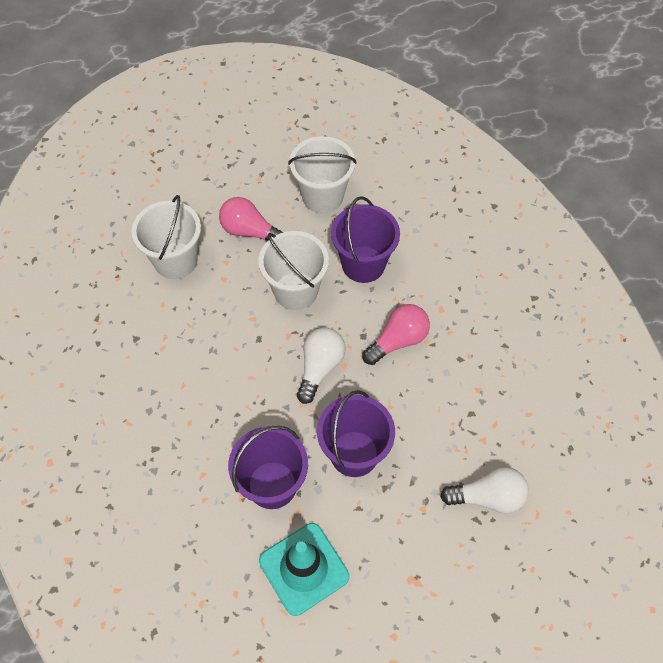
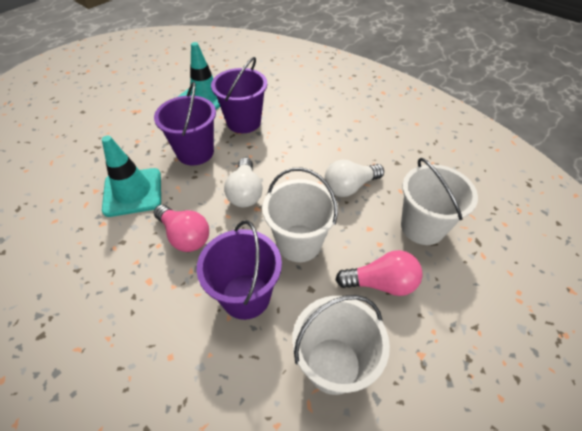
camera: 155 degrees right, 10 degrees down
(398, 340) = (185, 236): pink light bulb -> pink light bulb turned 75 degrees counterclockwise
(441, 419) = (133, 192): none -> turquoise traffic cone
(488, 497) = (89, 160): white light bulb -> white light bulb (349, 187)

